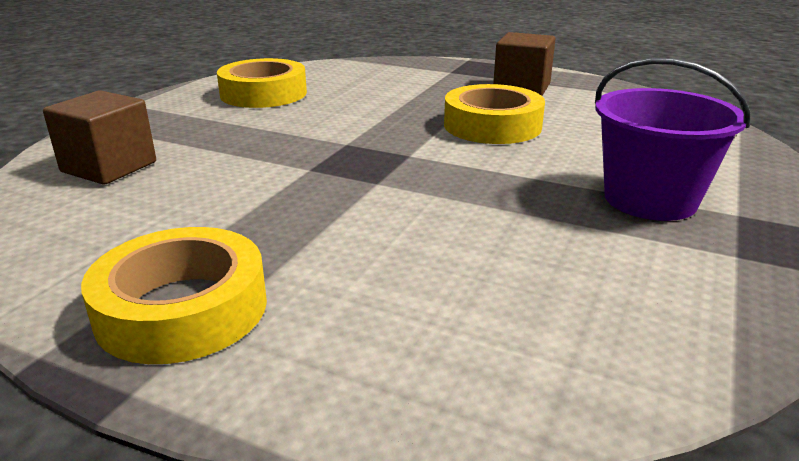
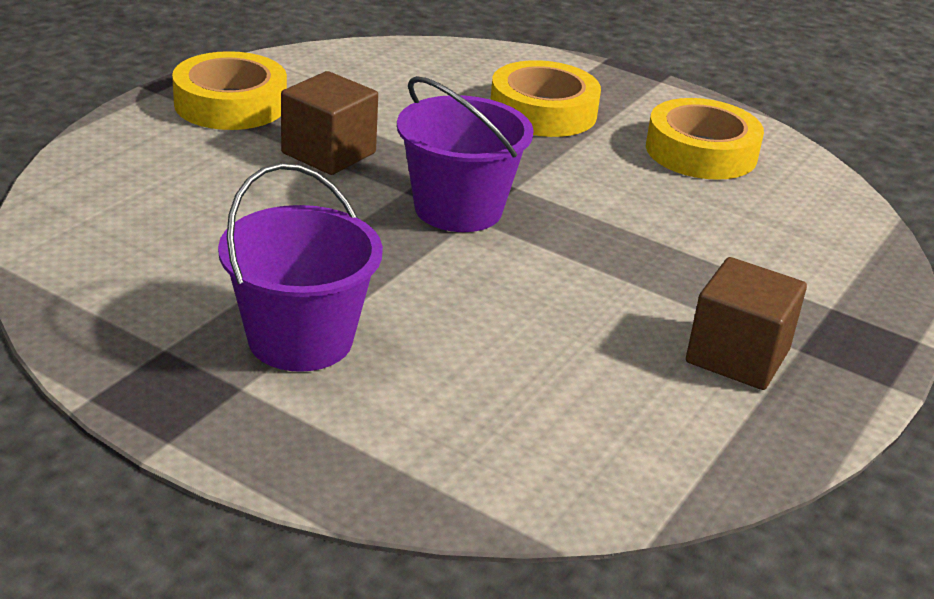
camera: 95 degrees right, 5 degrees up
(109, 167) = (480, 76): brown cube -> brown cube (328, 153)
(397, 160) = (458, 209): none -> purple bucket
(492, 125) = (559, 290): yellow tape -> yellow tape (543, 111)

